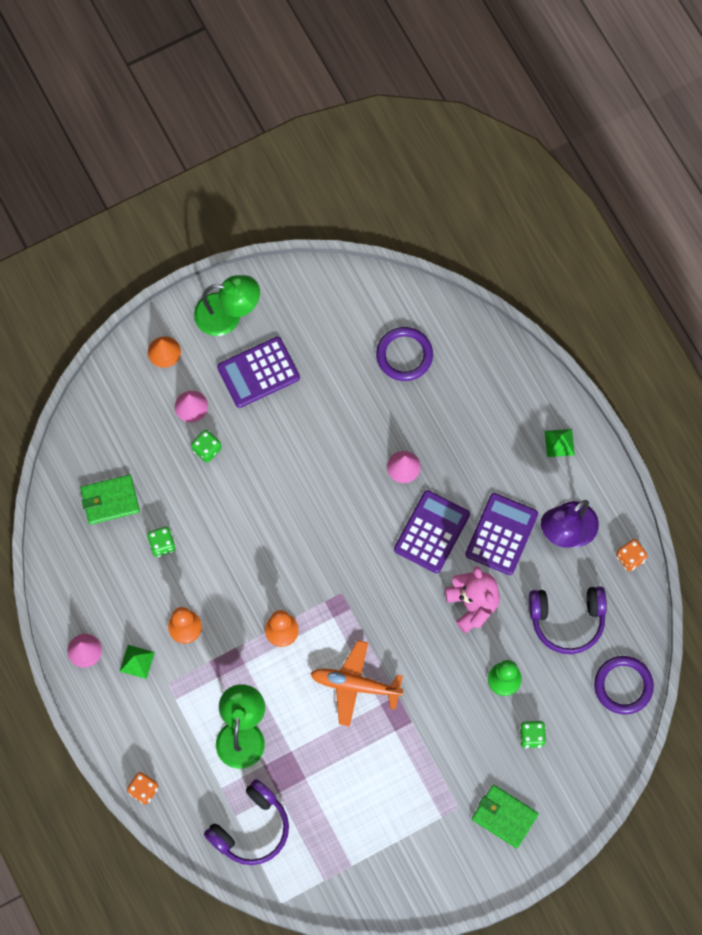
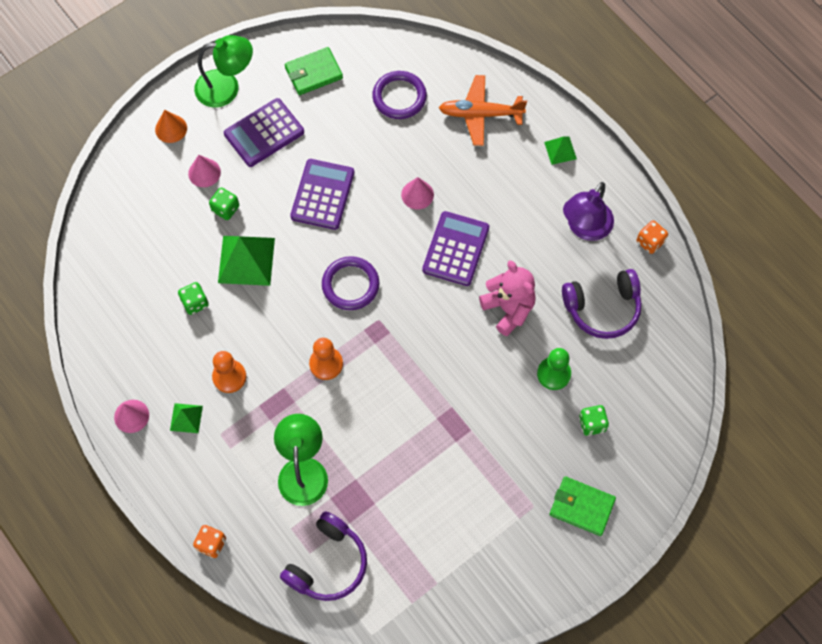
camera: 10 degrees left, 5 degrees down
(110, 500) = (138, 270): green wallet -> green wallet (313, 73)
(219, 508) = (246, 260): none -> green pyramid
(355, 685) = (408, 404): orange plane -> orange plane (480, 114)
(501, 534) = (523, 240): purple calculator -> purple calculator (322, 195)
(623, 686) = (670, 360): purple ring -> purple ring (350, 285)

